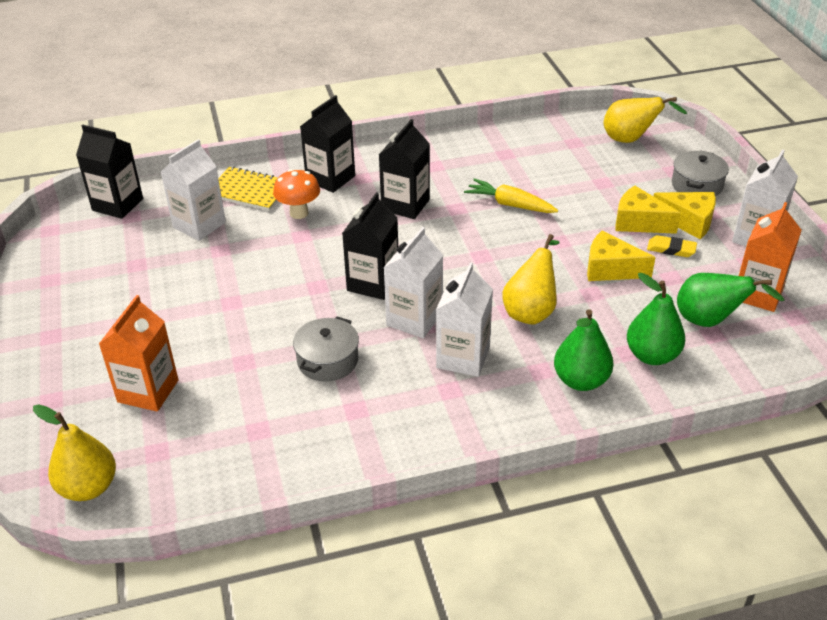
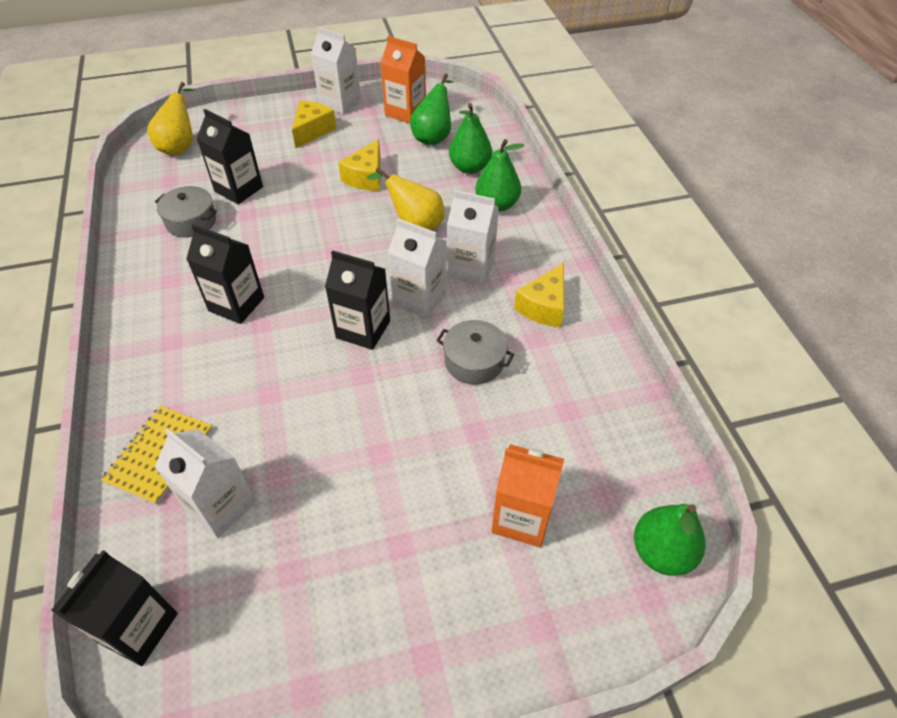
camera: 90 degrees left, 10 degrees up
(88, 487) = (661, 552): yellow pear -> green pear
(299, 213) = (224, 398): orange mushroom -> none
(330, 178) = (162, 371): black carton -> black carton (239, 189)
(510, 204) = (259, 228): yellow carrot -> none
(639, 222) = (307, 156): yellow cheese -> yellow cheese (544, 306)
(671, 249) = (346, 144): yellow eraser -> none
(697, 185) = (263, 120): grey pot -> grey pot (191, 221)

